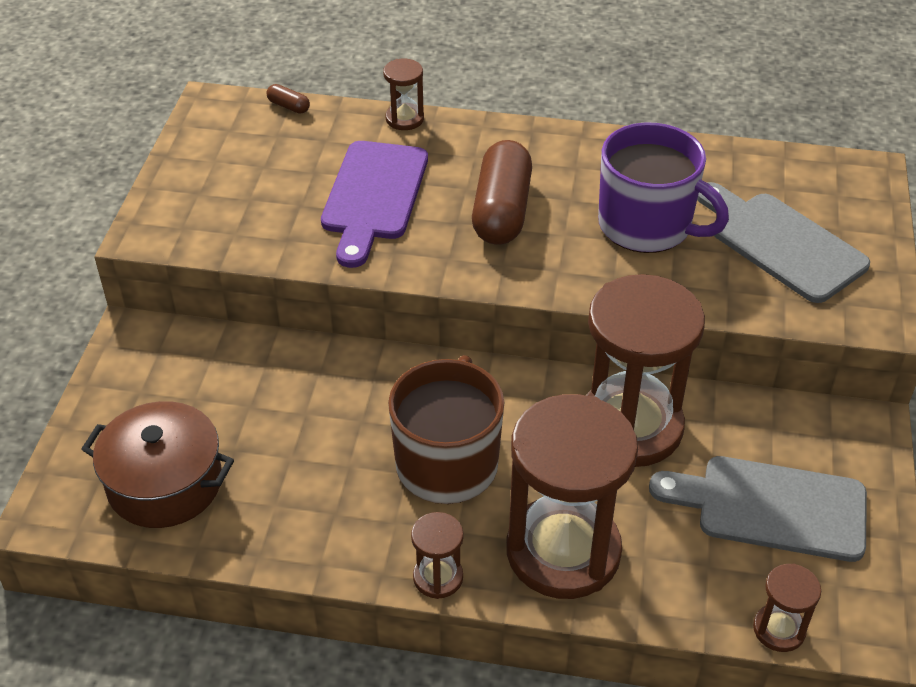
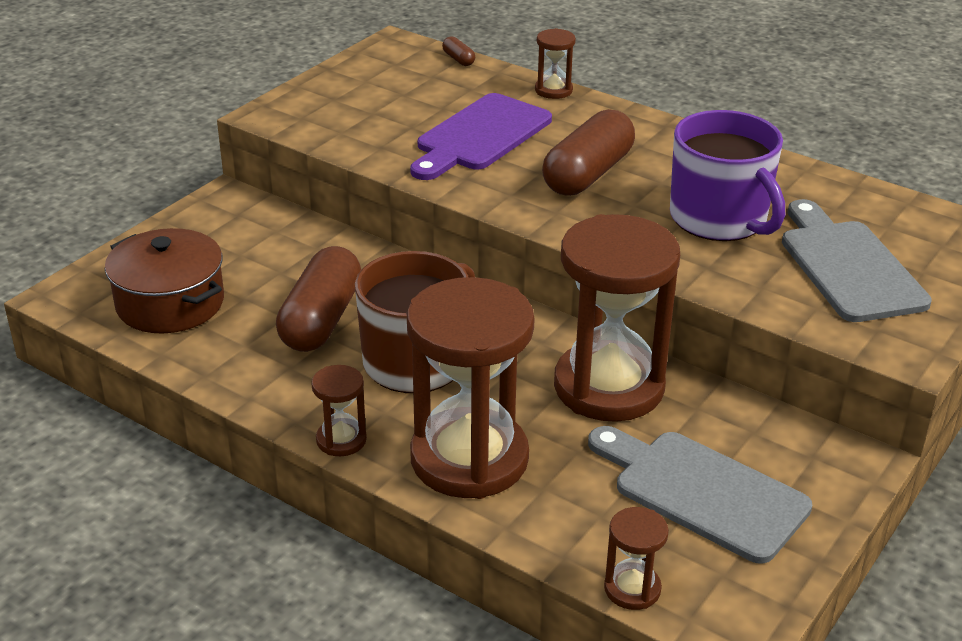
camera: 25 degrees right, 10 degrees down
(328, 448) = (321, 320): none -> brown capsule

